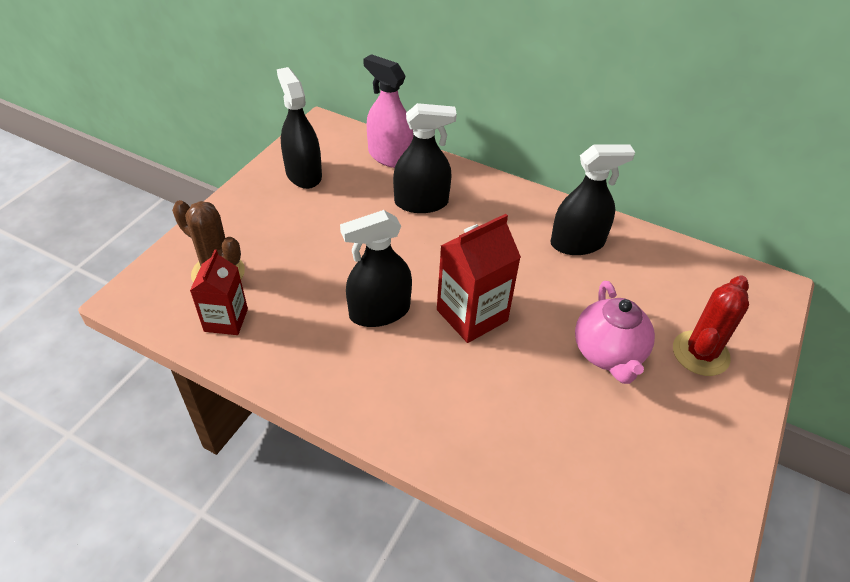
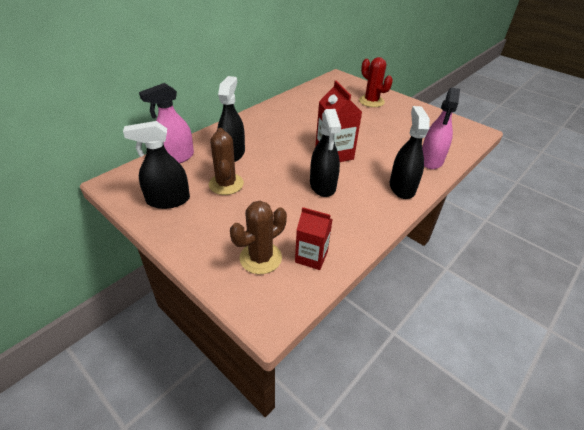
camera: 75 degrees left, 5 degrees down
(349, 213) = (226, 184): none -> brown cactus
(518, 467) = (431, 160): none -> pink spray bottle
(577, 243) = (292, 112): black spray bottle -> black spray bottle (402, 187)
(608, 354) = (368, 122): pink teapot -> none

